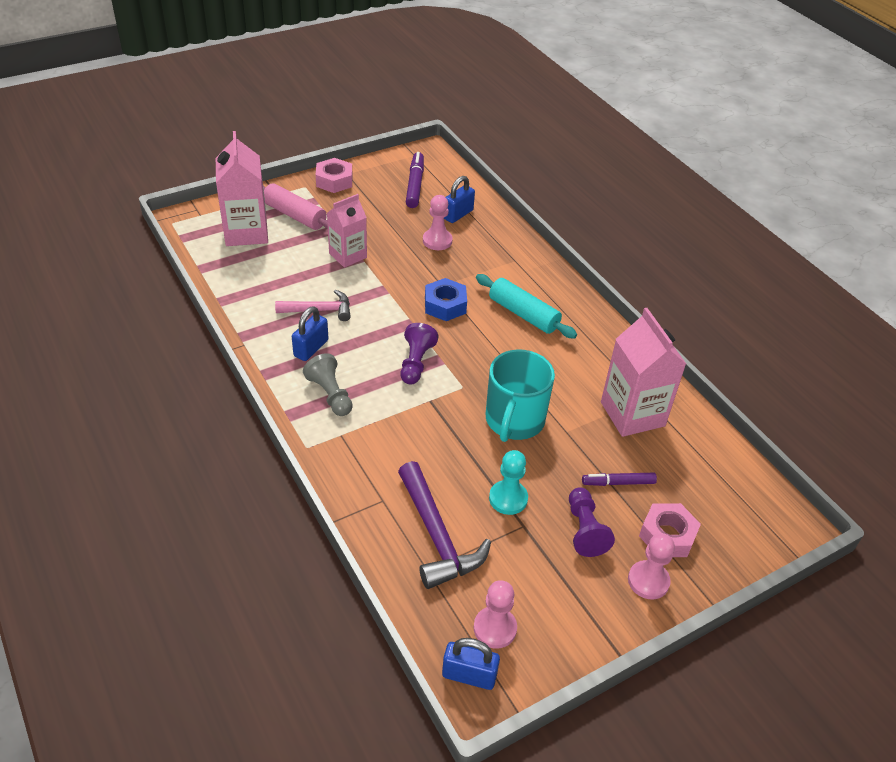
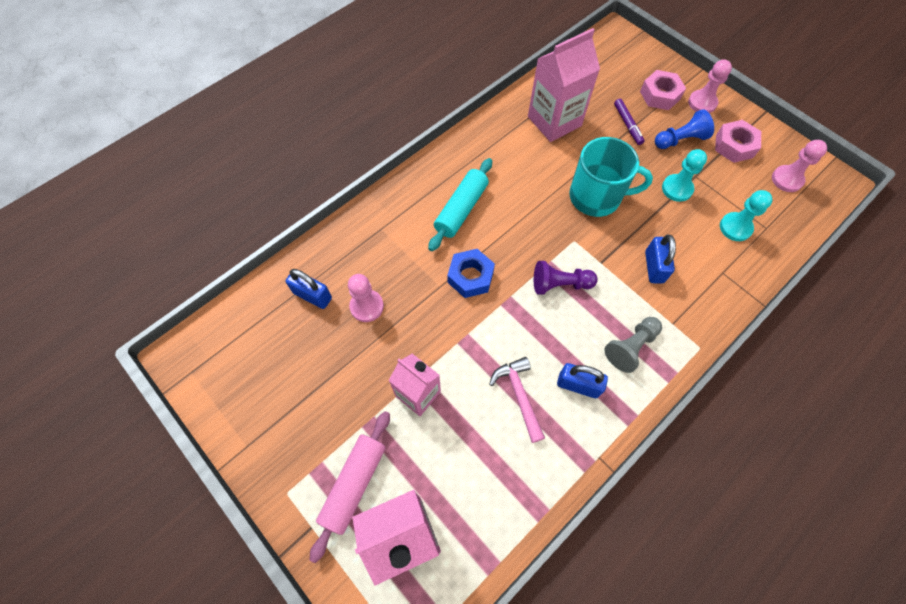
camera: 100 degrees left, 20 degrees up
(334, 181) = (267, 457): pink nut -> pink nut (734, 146)
(415, 185) = (261, 355): purple marker -> none
(437, 536) = (735, 227): purple hammer -> turquoise pawn
(469, 675) = (828, 188): blue padlock -> blue padlock (654, 267)
(584, 530) = (680, 140): purple pawn -> blue pawn

